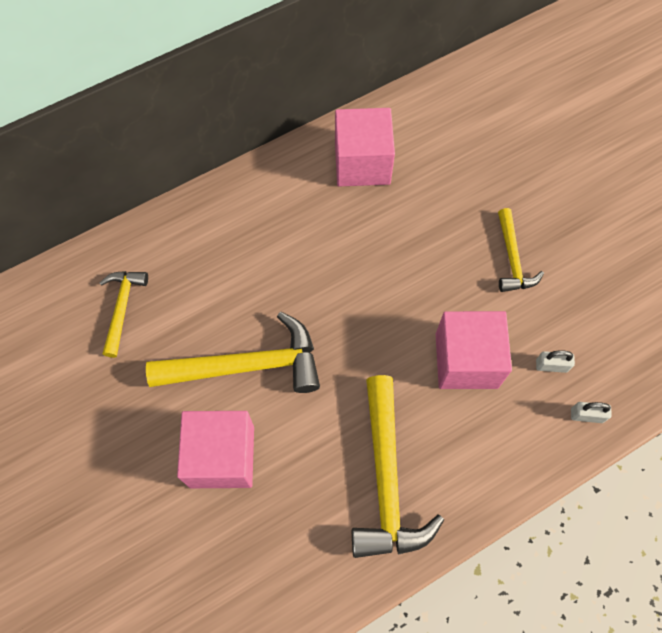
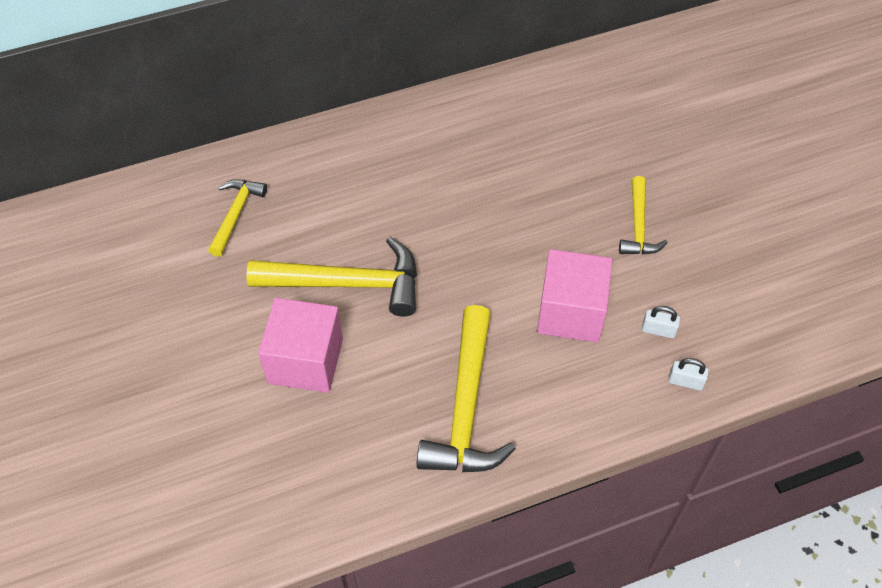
camera: 10 degrees right, 10 degrees down
(362, 163) = (502, 118): pink cube -> none

